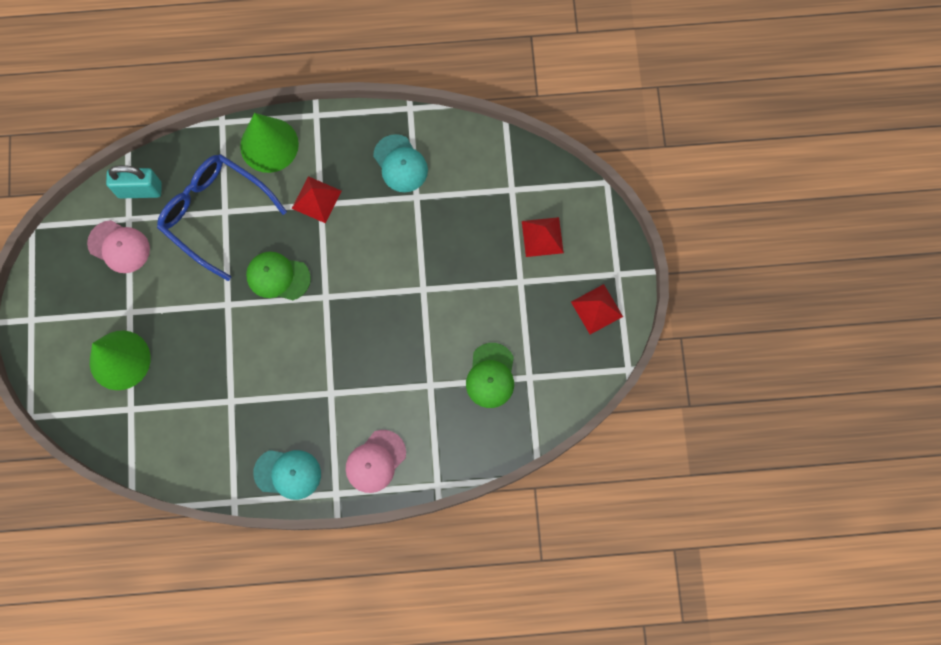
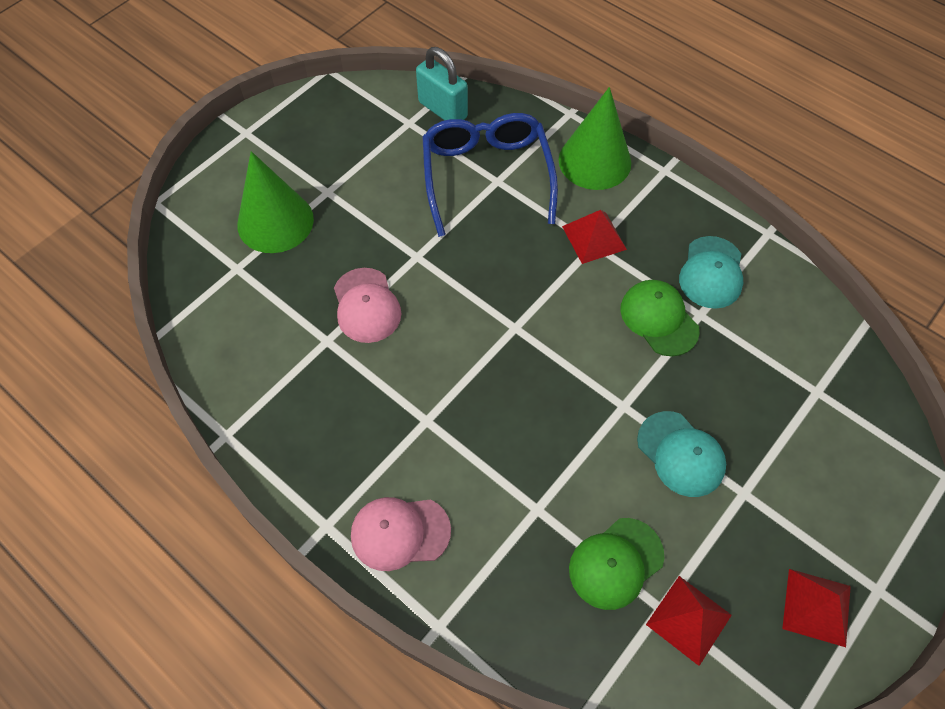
camera: 45 degrees right, 15 degrees down
(119, 247) = (377, 137): pink cap -> pink cap (366, 305)
(278, 277) = (488, 272): green cap -> green cap (659, 319)
(288, 473) = (303, 458): turquoise cap -> turquoise cap (681, 454)
(542, 237) = (813, 468): red pyramid -> red pyramid (688, 619)

